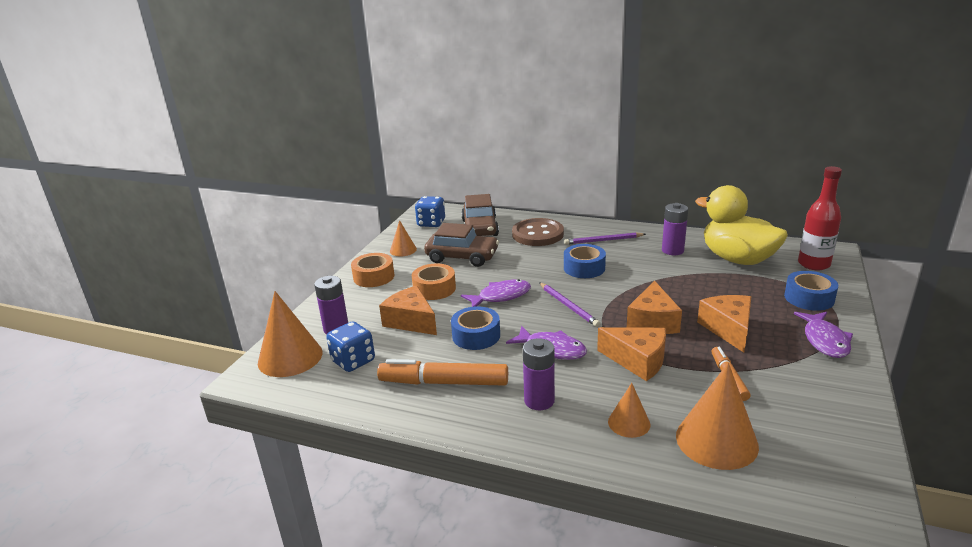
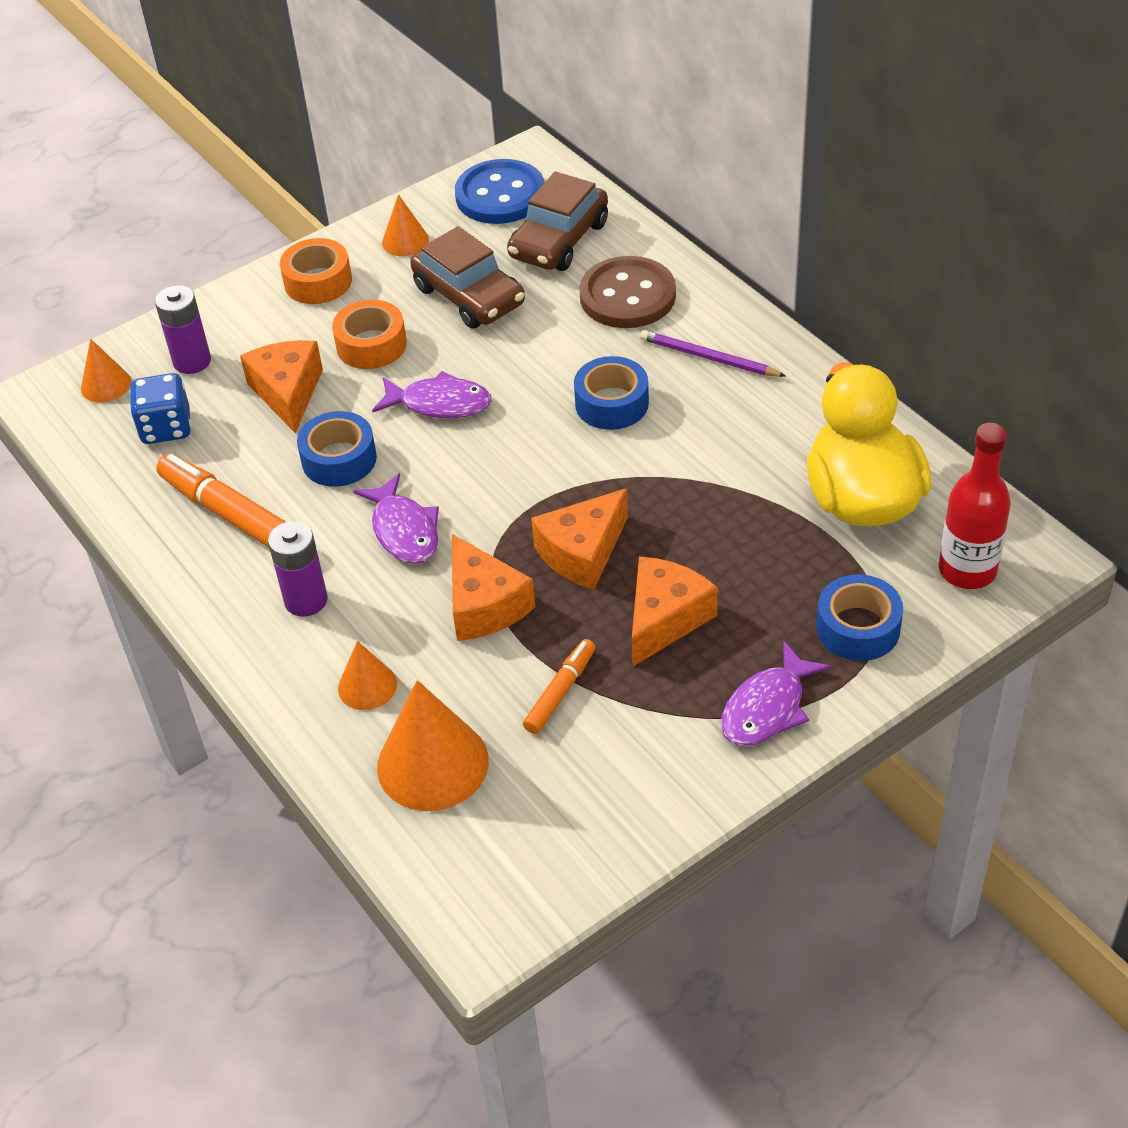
camera: 35 degrees right, 20 degrees up
(290, 357) = (106, 385): orange cone -> orange cone, size x0.55
(431, 223) = (500, 195): blue dice -> blue button
(568, 306) = (507, 467): purple pencil -> none
(672, 250) = (786, 431): purple battery -> none

